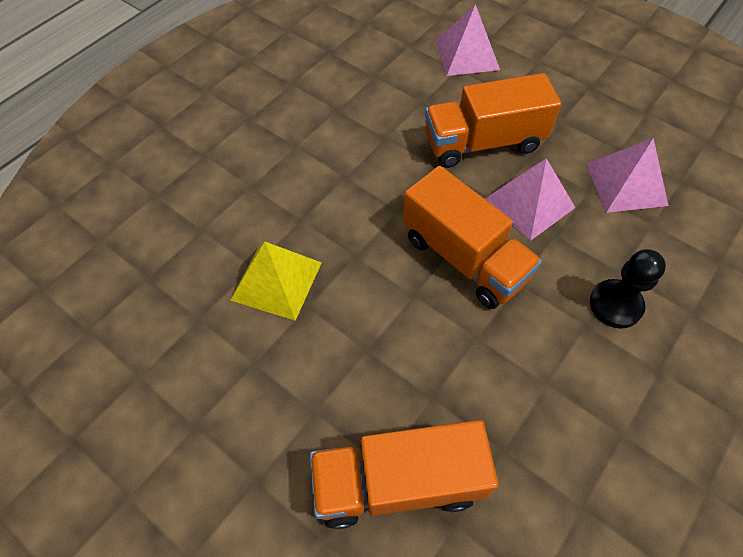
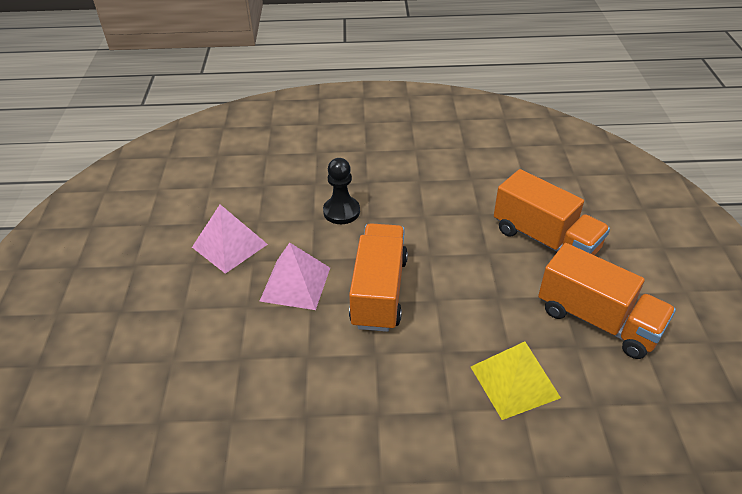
camera: 130 degrees left, 15 degrees down
(467, 54) = (128, 426): pink pyramid -> none
(483, 143) = (253, 342): orange truck -> orange truck (597, 320)

